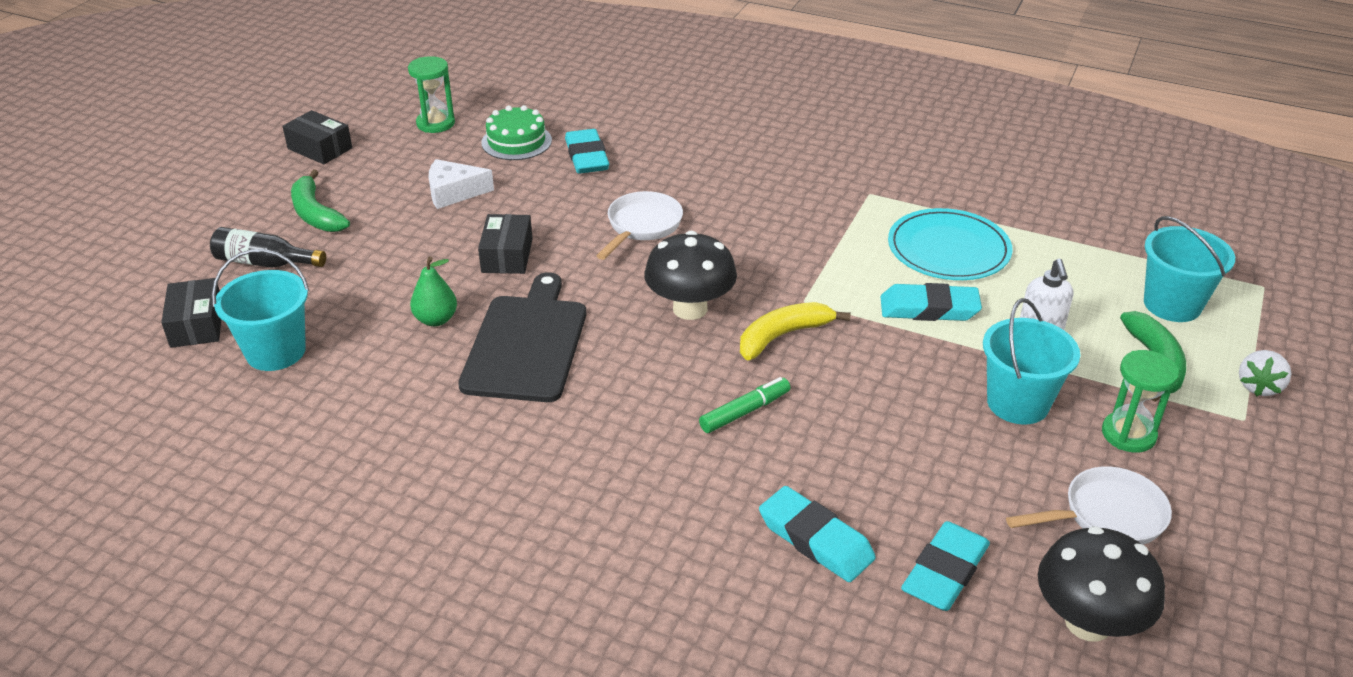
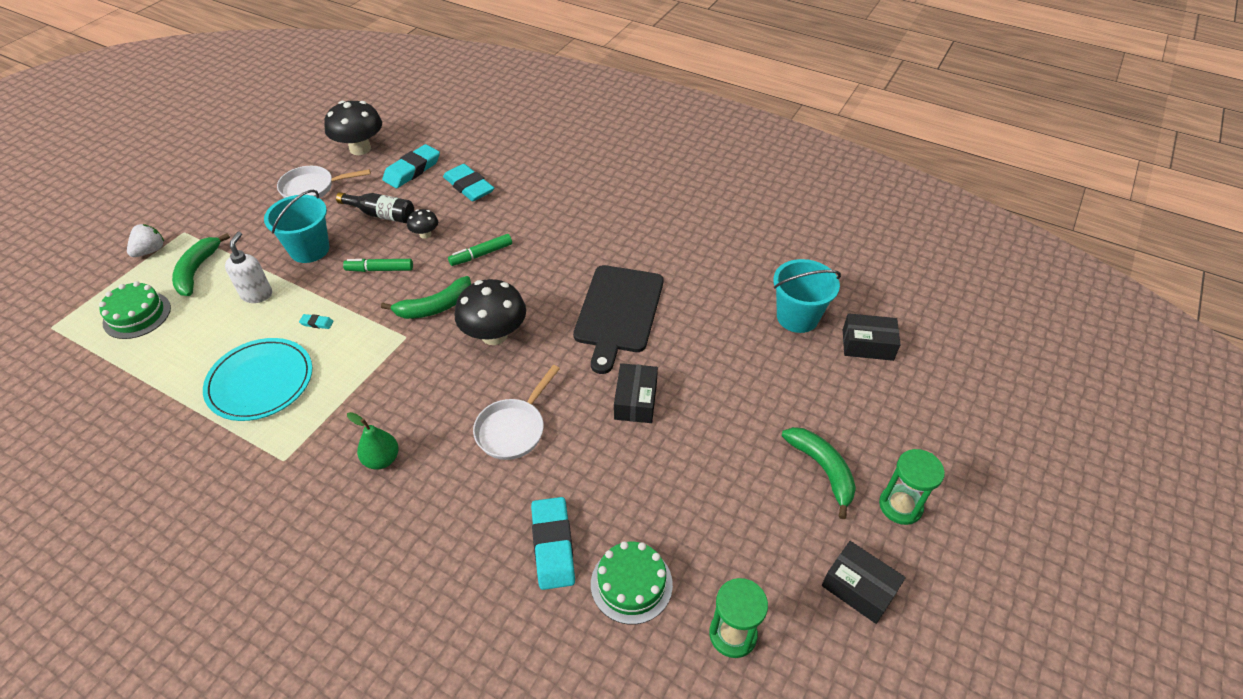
camera: 175 degrees left, 10 degrees up
(197, 325) = (867, 345): black box -> black box turned 75 degrees counterclockwise
(265, 263) = (843, 407): black bottle -> black bottle (381, 214)
(436, 320) = (686, 337): green pear -> green pear (381, 459)
(453, 193) = (693, 492): white cheese -> none
(782, 336) = (435, 307): yellow banana -> green banana
(849, 439) = (425, 234): none -> black mushroom
(889, 380) = (379, 269): none -> green marker
(929, 309) = (317, 323): turquoise eraser -> turquoise eraser, size x0.43
(1128, 434) = (260, 227): green hourglass -> green hourglass (900, 506)
(1172, 304) = (137, 315): turquoise bucket -> green cake

